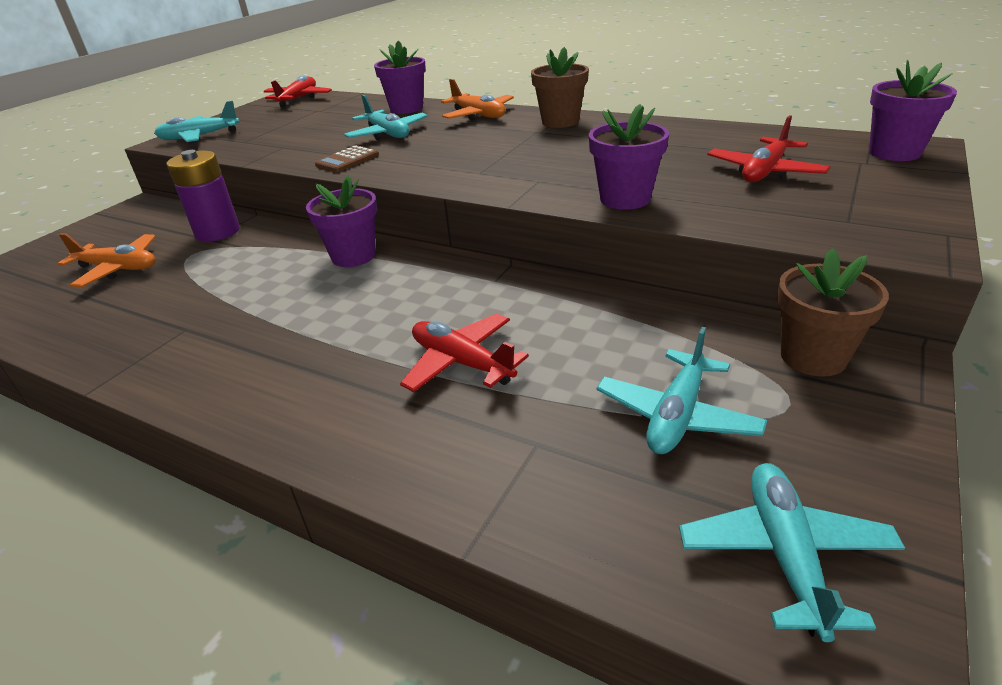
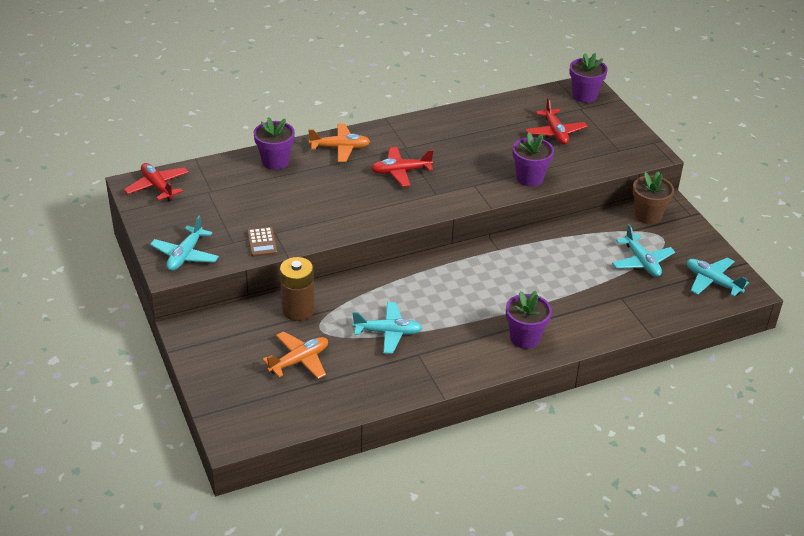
camera: 55 degrees left, 5 degrees up
(217, 232) = (298, 310): purple battery -> brown battery
(347, 160) = (345, 221): brown calculator -> brown calculator (262, 242)
(353, 256) = (410, 276): purple flower pot -> purple flower pot (525, 338)
(387, 134) = (319, 190): turquoise plane -> turquoise plane (388, 332)
(462, 363) = (553, 289): red plane -> red plane (401, 172)
(560, 122) = (401, 134): brown flower pot -> none

